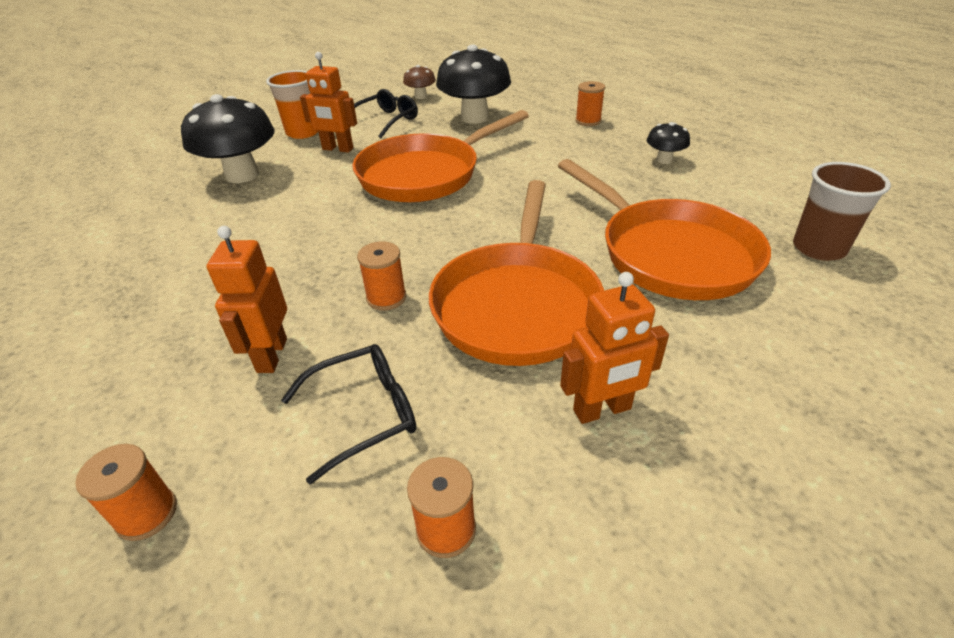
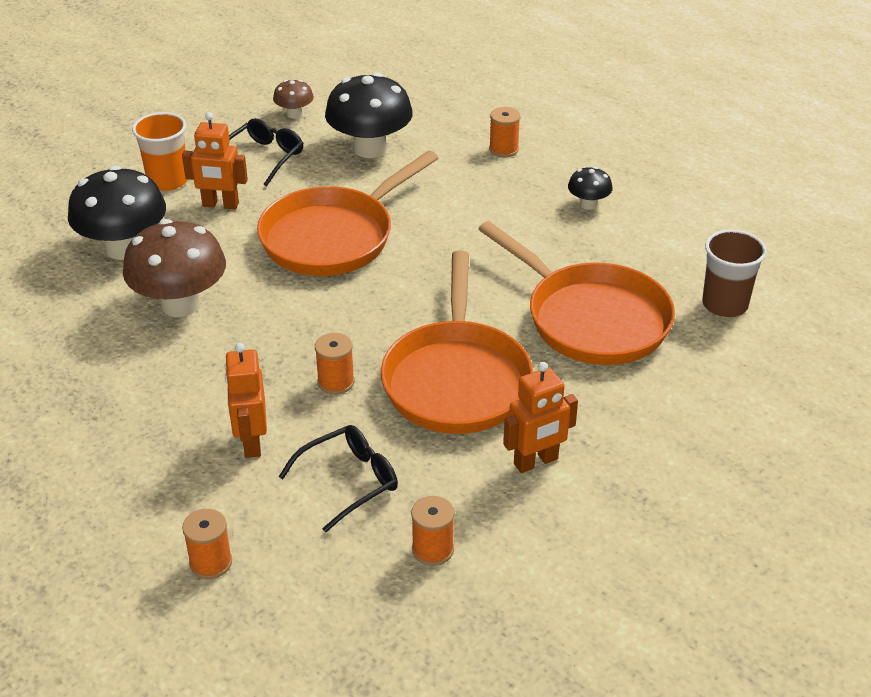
camera: 10 degrees left, 0 degrees up
(266, 219) = (180, 304): none -> brown mushroom

